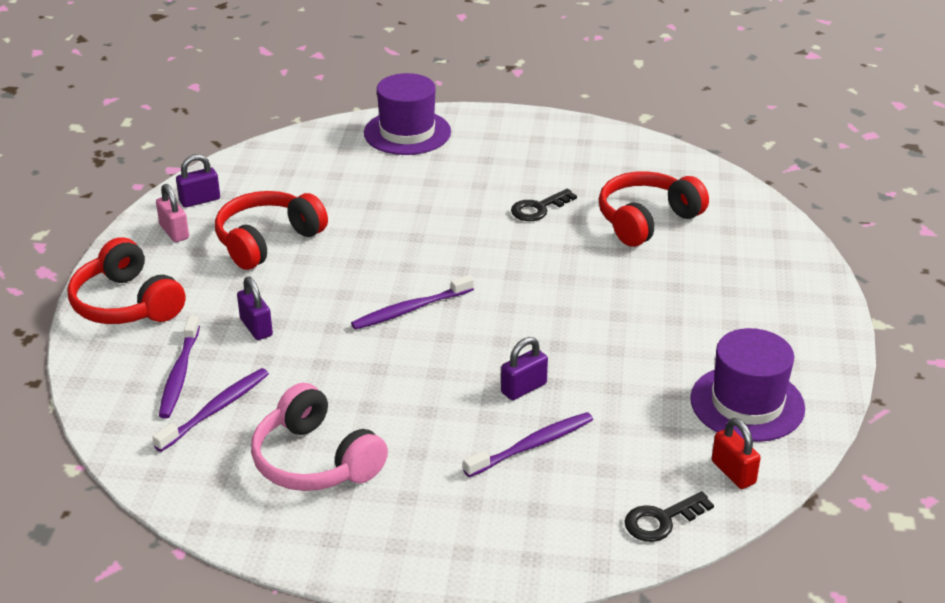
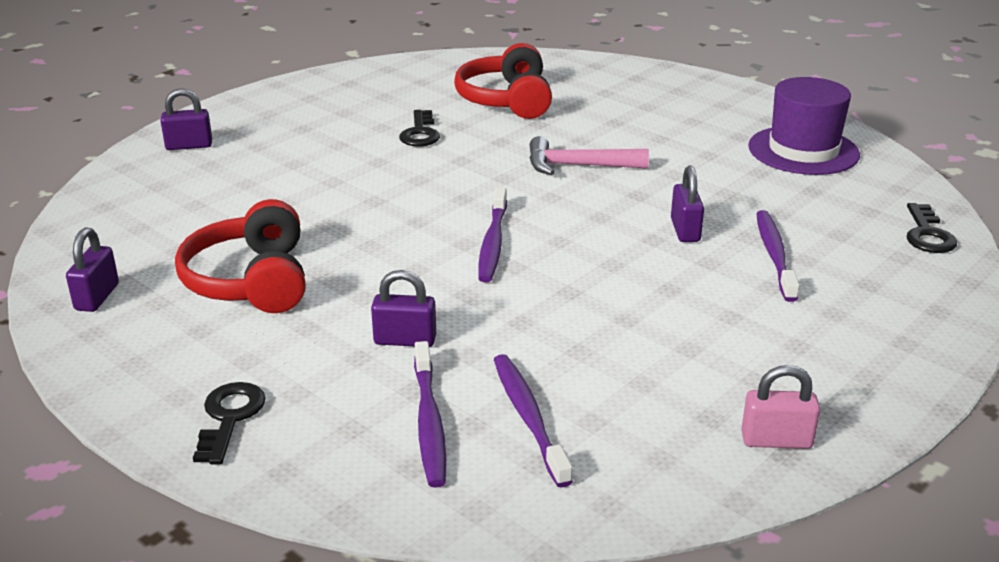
camera: 55 degrees left, 5 degrees down
(126, 304) = (229, 418): red headphones -> black key
(174, 232) = (132, 335): pink padlock -> pink padlock (776, 440)
(179, 374) = (429, 422): purple toothbrush -> purple toothbrush turned 45 degrees clockwise
(315, 461) = (689, 380): pink headphones -> none
(407, 132) = (189, 146): purple hat -> purple padlock
(572, 299) = (578, 166): none -> pink hammer
(733, 472) = (887, 186): red padlock -> none

